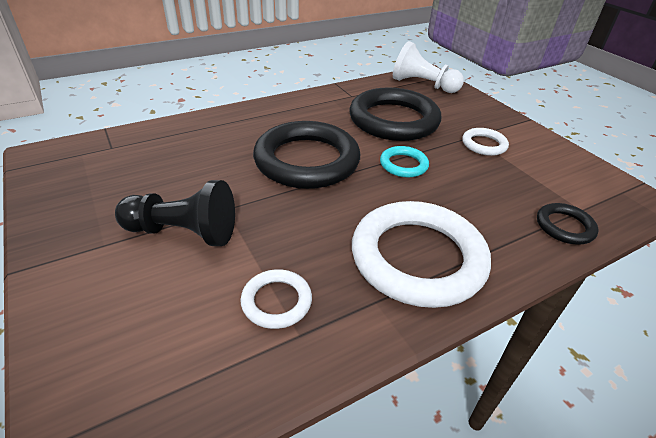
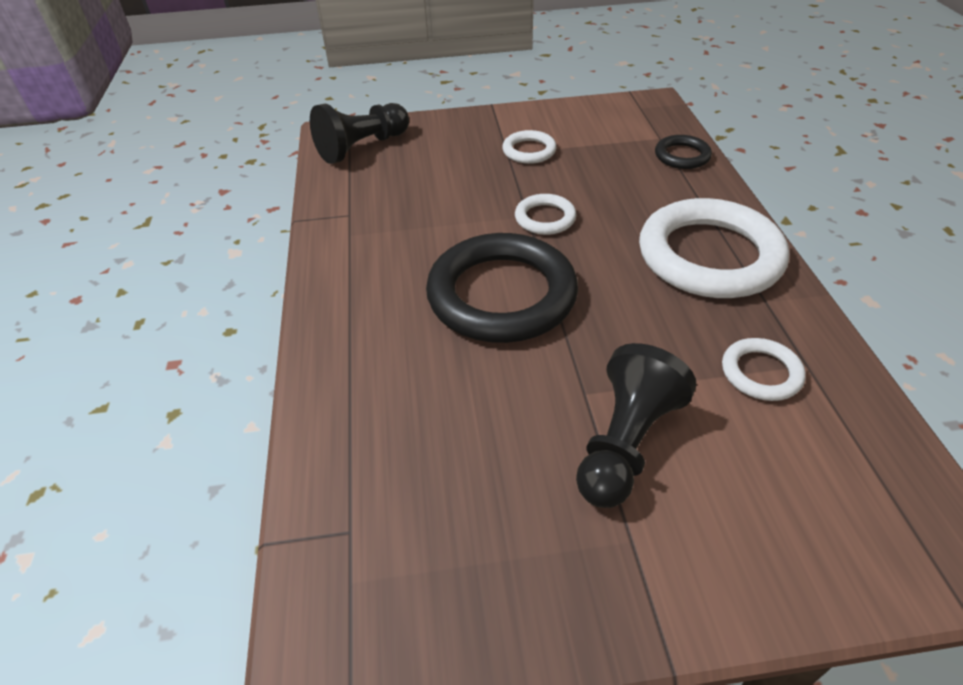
camera: 65 degrees left, 5 degrees up
(393, 120) = (440, 197): black ring -> none
(403, 165) = (545, 218): turquoise ring -> white ring
(423, 85) = (362, 147): white pawn -> black pawn

